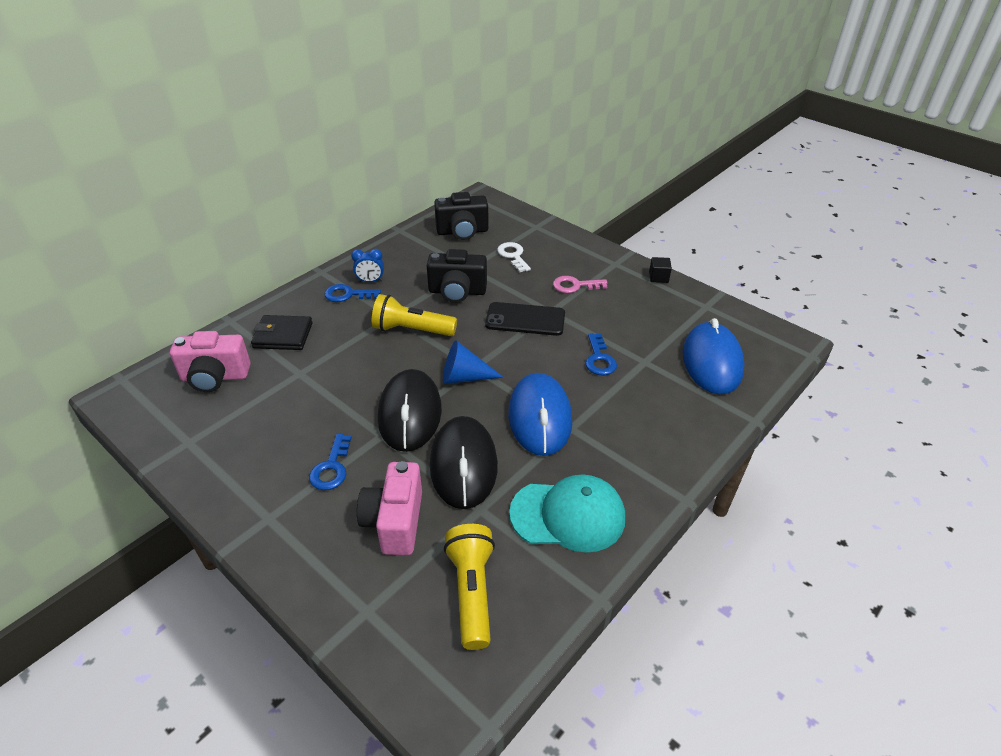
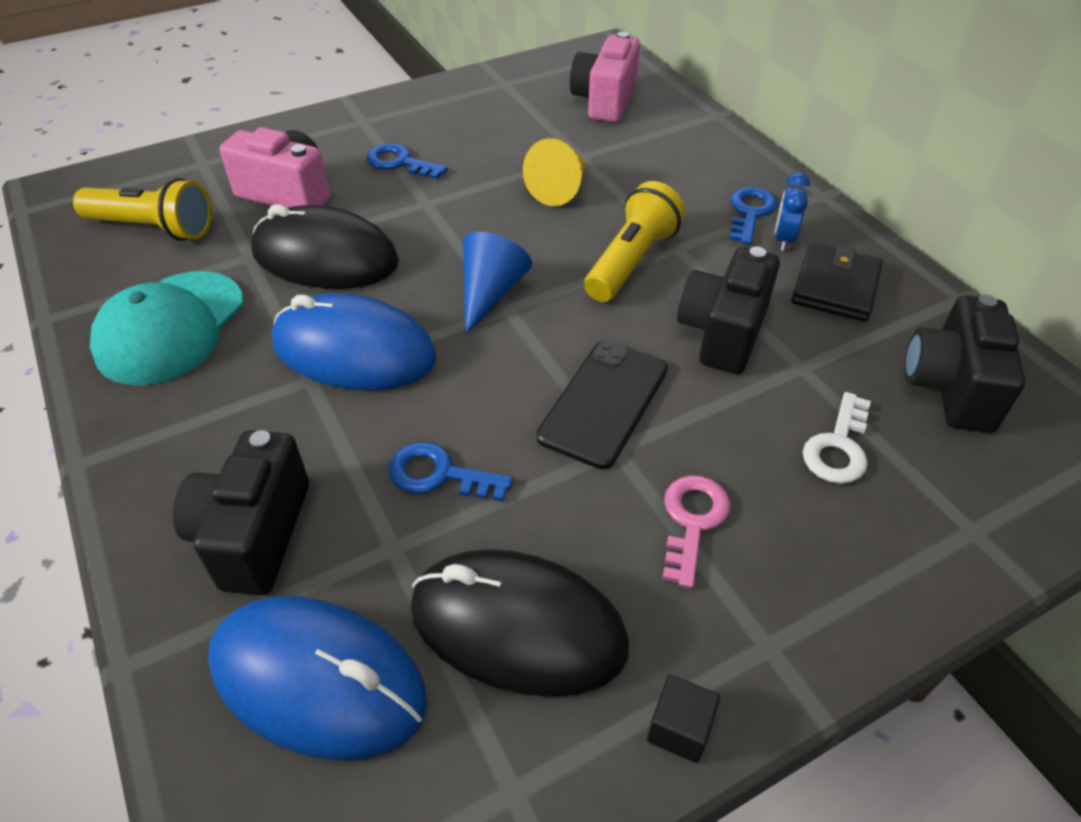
camera: 110 degrees right, 5 degrees up
(283, 335) = (667, 150): black wallet -> black wallet (835, 287)
(344, 373) = (560, 188): none -> yellow cone
(410, 413) = (448, 230): black mouse -> black mouse (518, 626)
(513, 255) = (838, 447): white key -> white key turned 120 degrees clockwise
(671, 407) = (254, 534): none -> black camera

